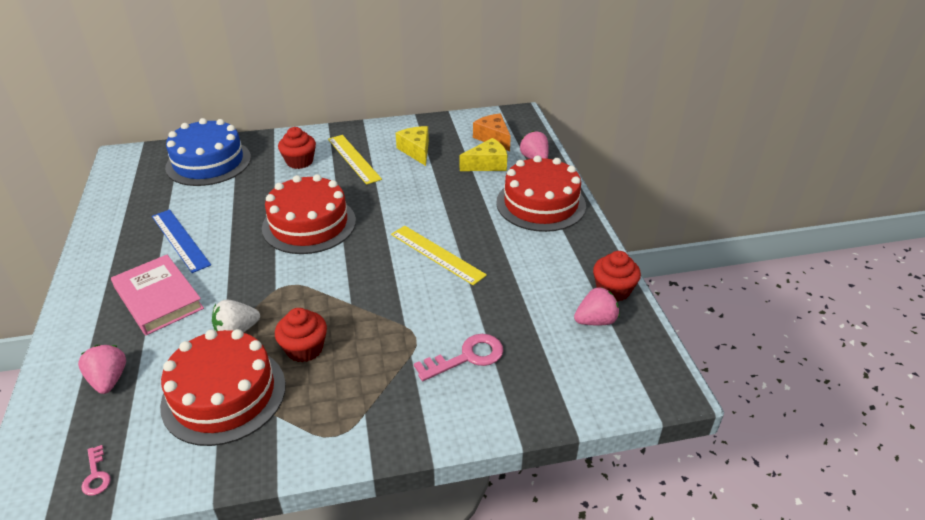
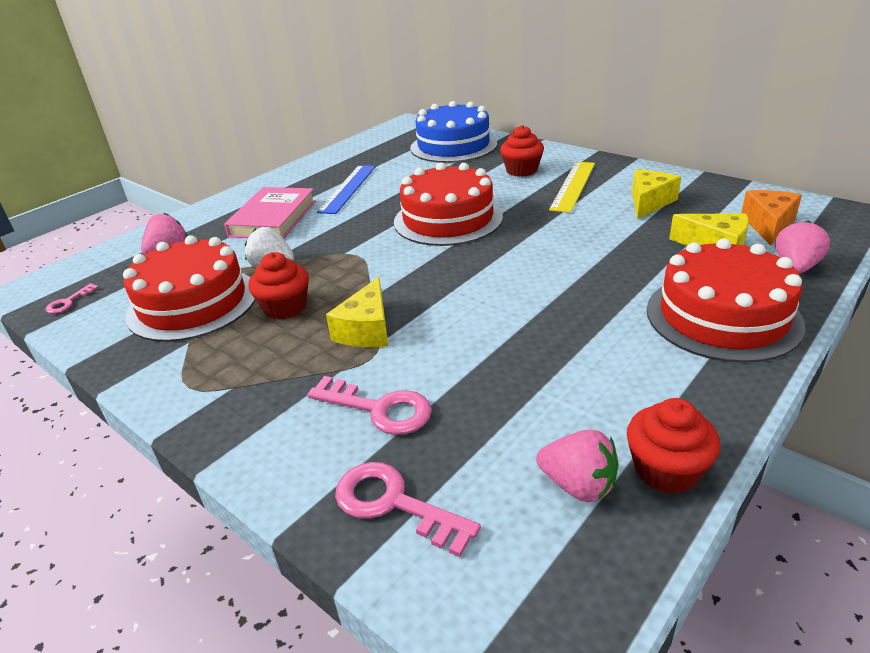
camera: 55 degrees right, 5 degrees down
(385, 324) = (367, 330): none -> yellow cheese
(437, 254) = (513, 300): yellow ruler -> none
(545, 388) = (394, 504): none -> pink key

